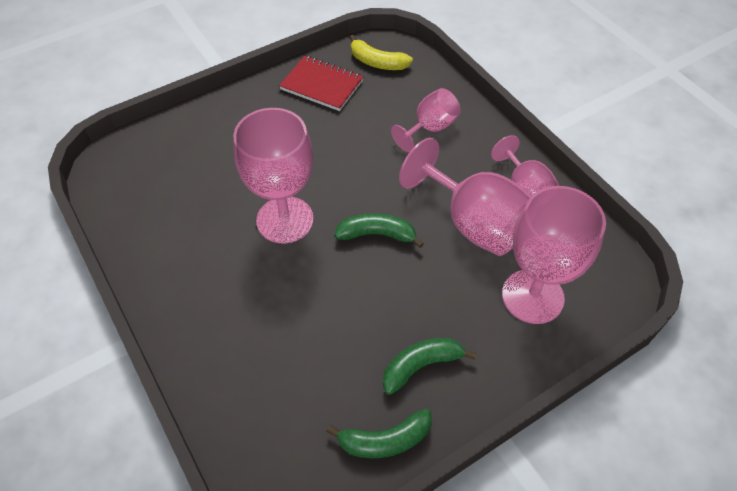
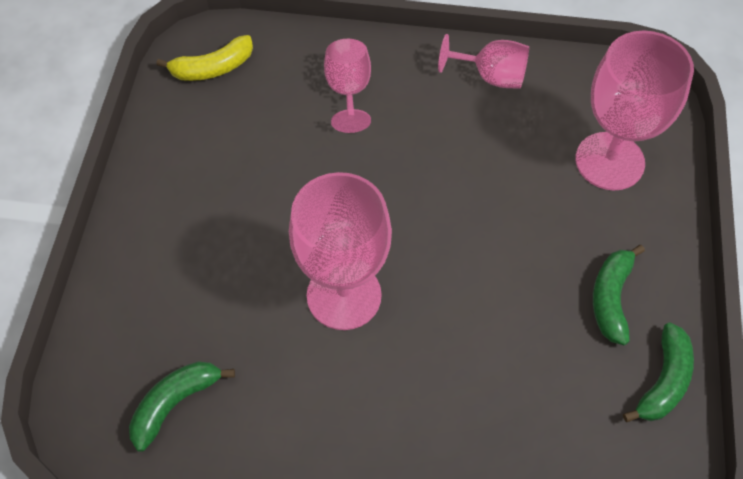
camera: 50 degrees left, 5 degrees up
(322, 85) = (191, 137): red notebook -> none
(377, 234) = (436, 228): green banana -> green banana (175, 403)
(474, 223) = (494, 143): pink goblet -> none

